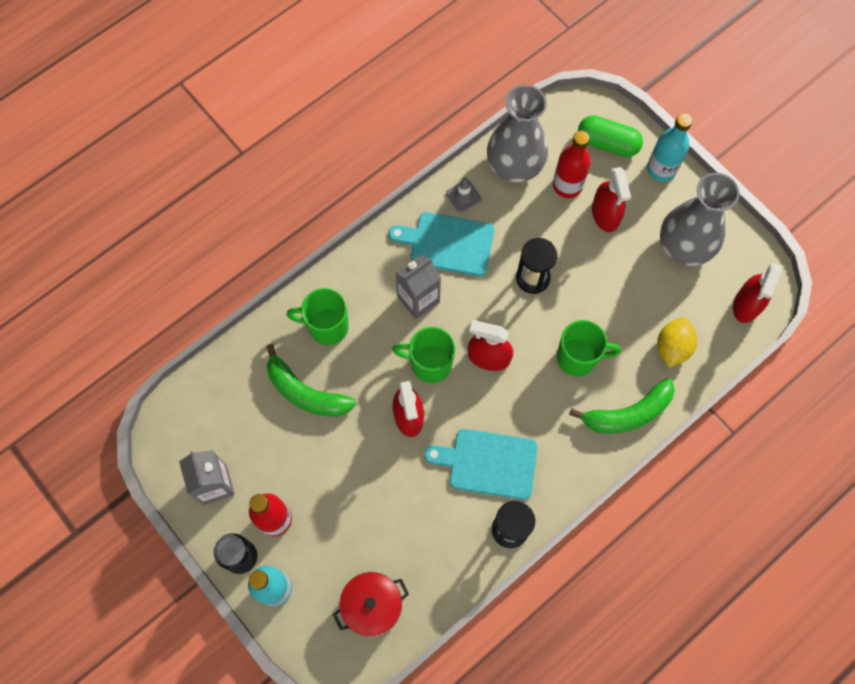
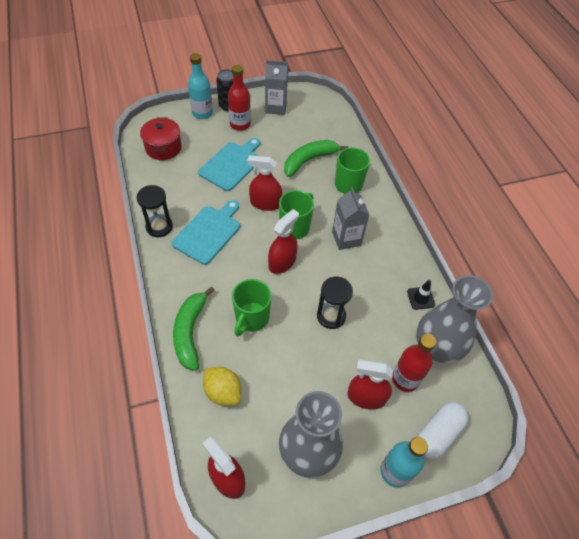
camera: 110 degrees right, 15 degrees down
(448, 243) = (383, 272): turquoise cutting board -> turquoise cutting board (232, 164)
(463, 196) = (420, 298): grey traffic cone -> black traffic cone
(607, 143) = (438, 434): green capsule -> white capsule

